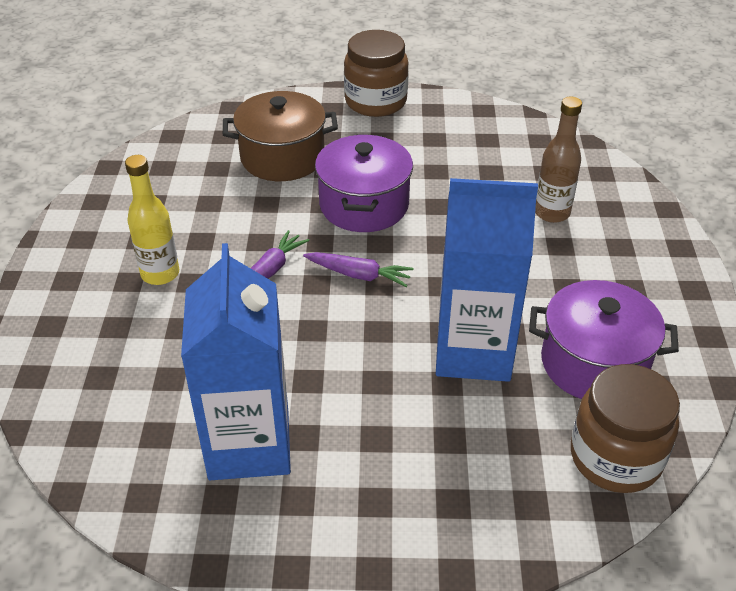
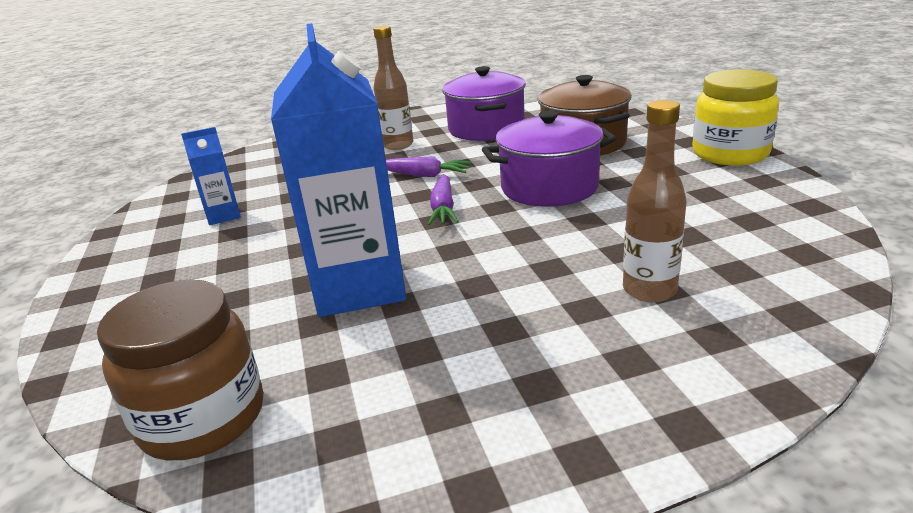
camera: 75 degrees right, 15 degrees down
(160, 274) = (398, 145): yellow bottle -> brown bottle
(249, 444) = (223, 216): blue carton -> blue carton, size x0.46
(375, 101) = (730, 154): brown jar -> yellow jar
(594, 363) = (367, 374): purple pot -> purple pot (486, 128)

